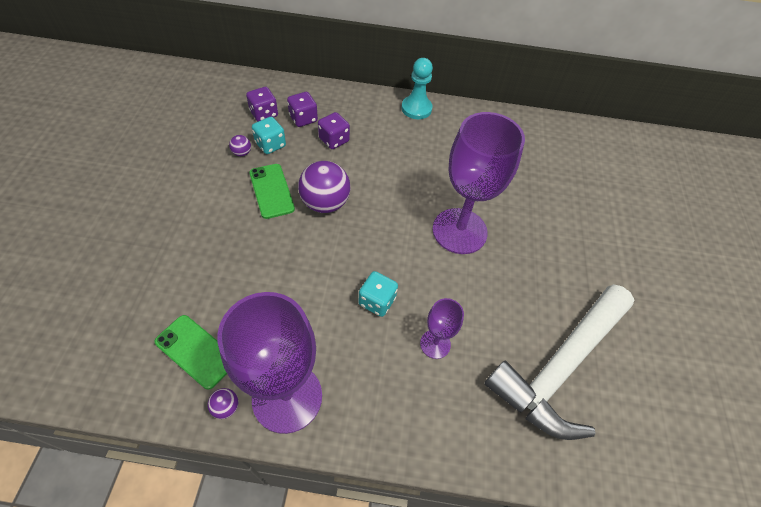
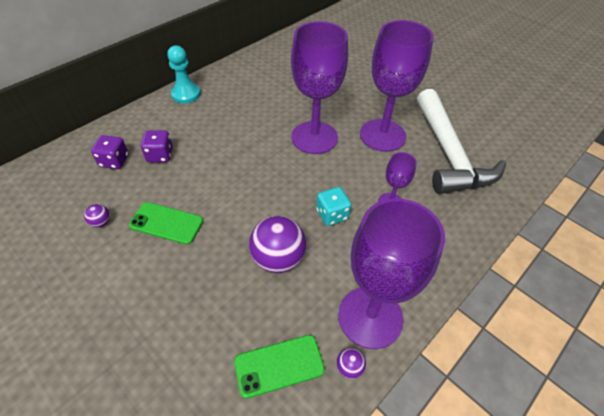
camera: 50 degrees left, 5 degrees down
(264, 114) = (75, 183): purple dice -> none
(270, 145) = (116, 197): turquoise dice -> none
(325, 203) = (216, 195): purple ball -> purple ball (278, 259)
(522, 287) = (382, 135): none -> purple goblet

